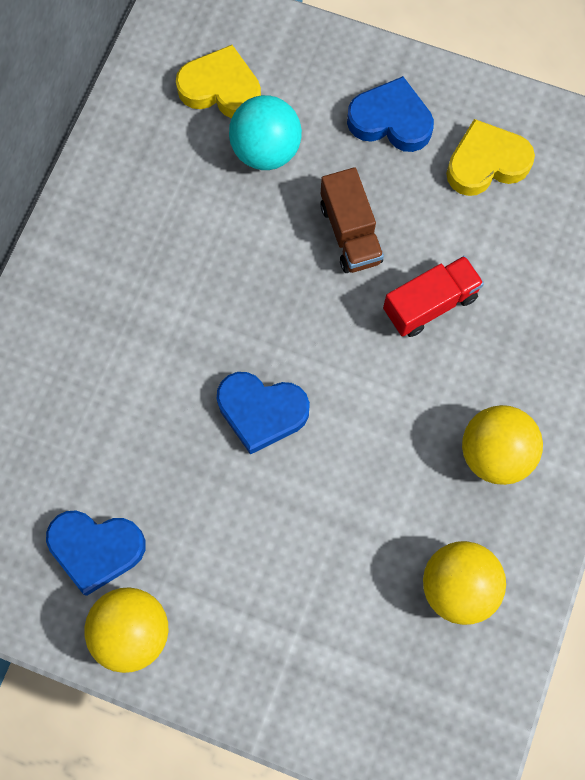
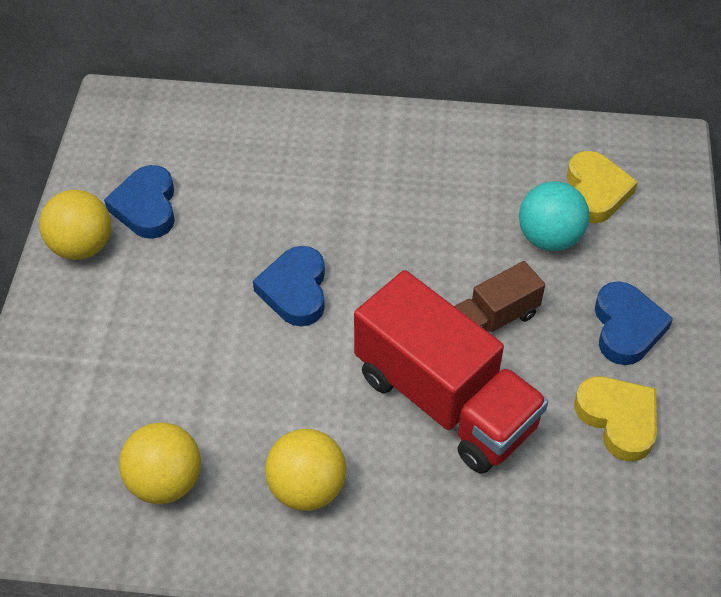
camera: 75 degrees right, 20 degrees down
(430, 304) = (444, 400): red truck -> red truck, size x1.97

